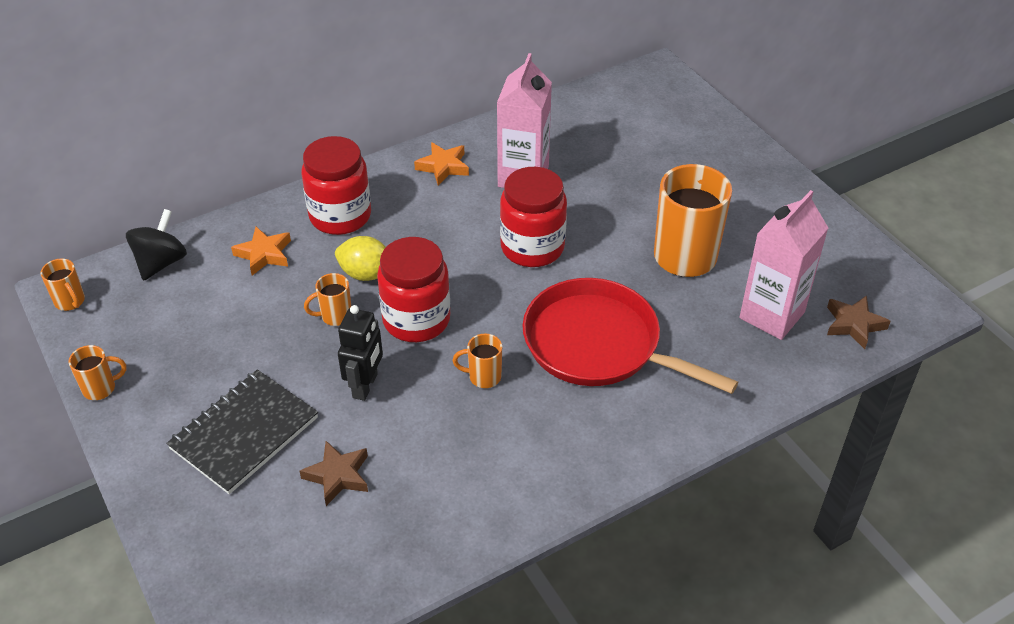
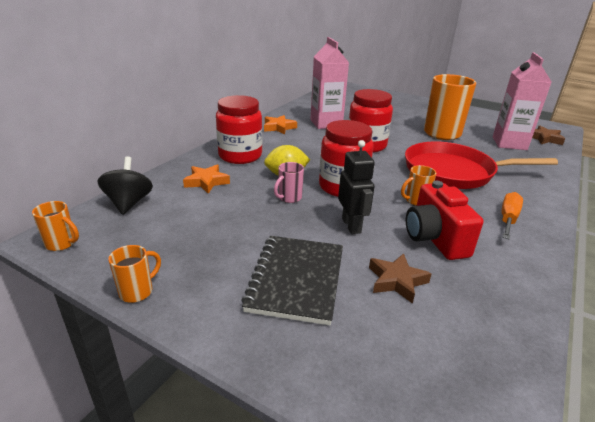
camera: 30 degrees left, 15 degrees down
(335, 316) = (289, 198): orange mug -> pink mug
(438, 441) = (434, 239): none -> red camera
(567, 449) = (508, 219): none -> orange screwdriver

